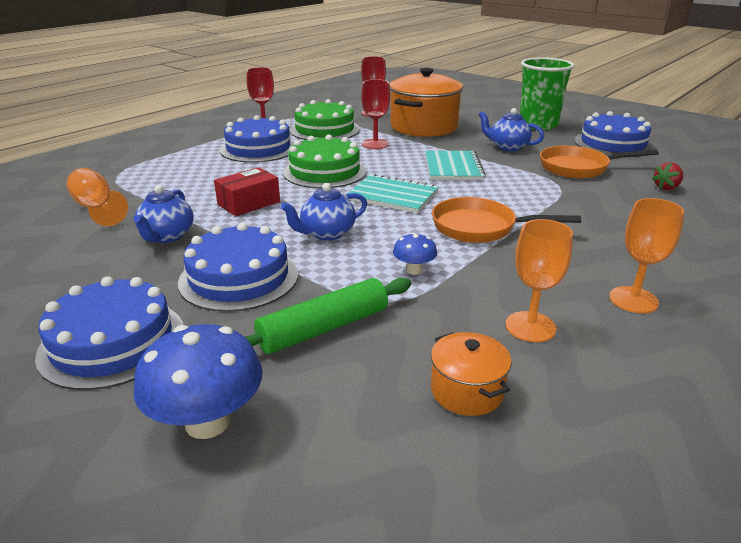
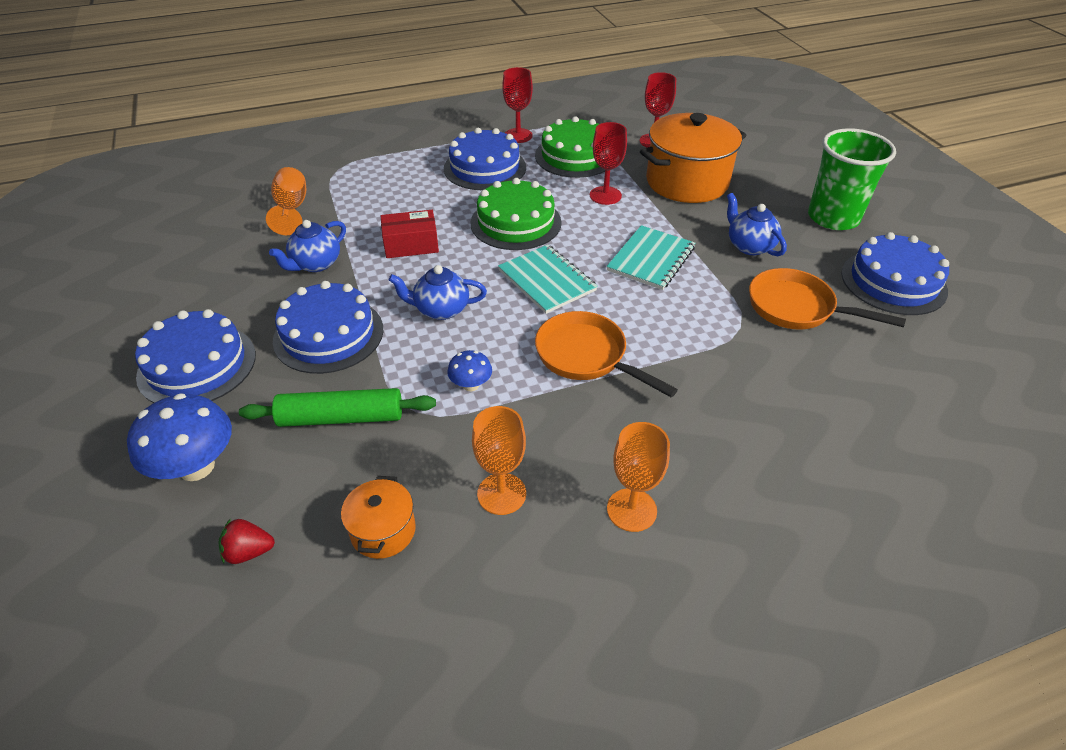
camera: 30 degrees right, 15 degrees up
(666, 187) = (870, 378): red strawberry -> red strawberry (249, 552)

